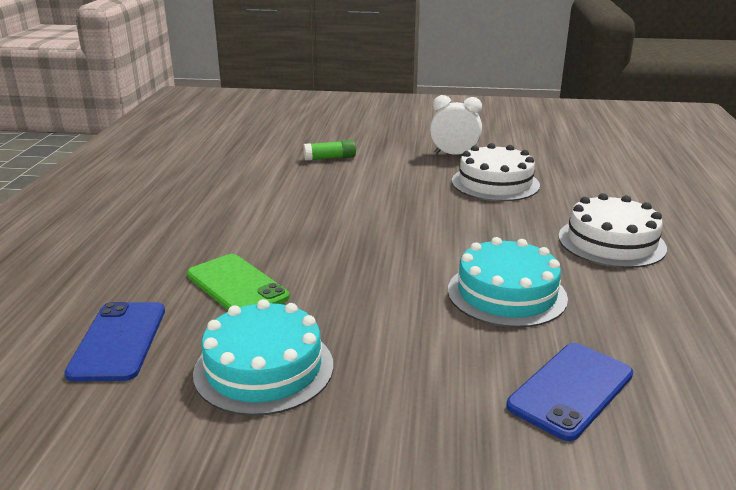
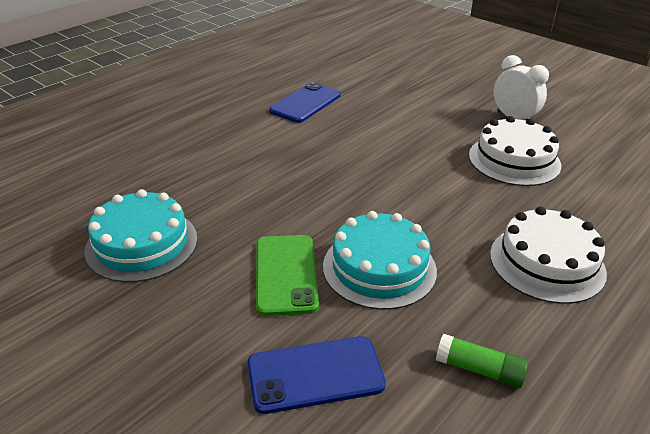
camera: 35 degrees right, 10 degrees up
(118, 341) = (91, 184): blue phone -> blue phone (305, 103)
(237, 286) = (200, 174): green phone -> green phone (286, 274)
(330, 158) = (399, 88): green glue stick -> green glue stick (479, 369)

